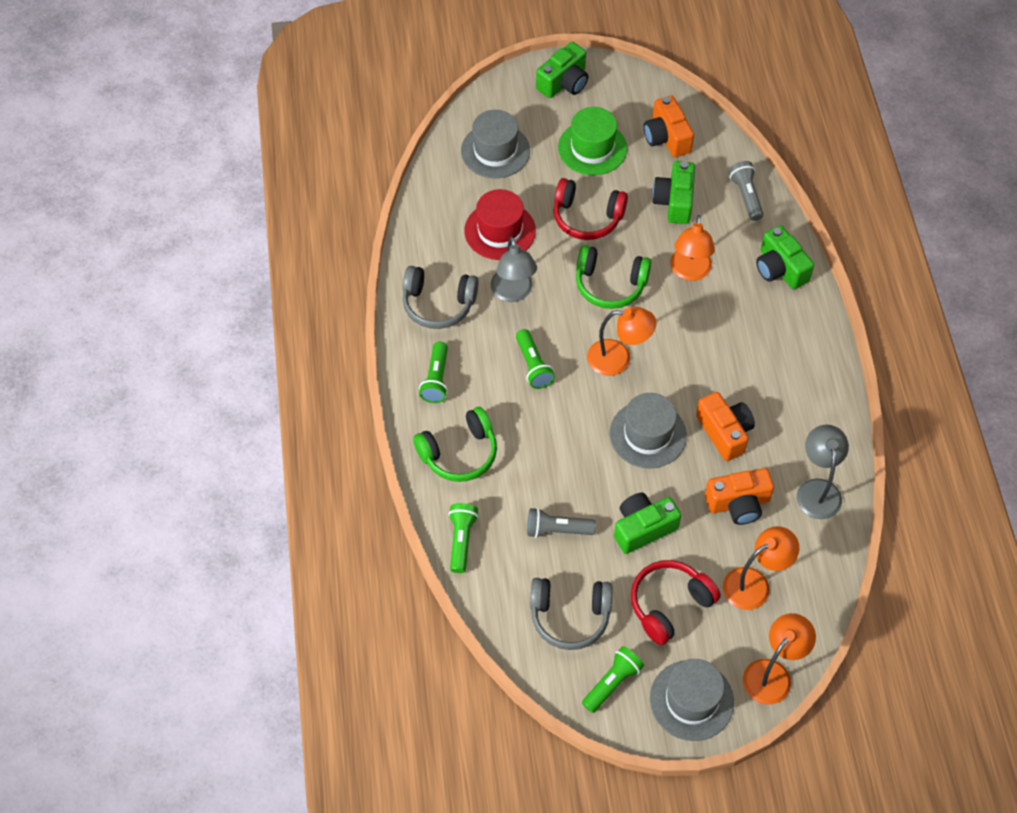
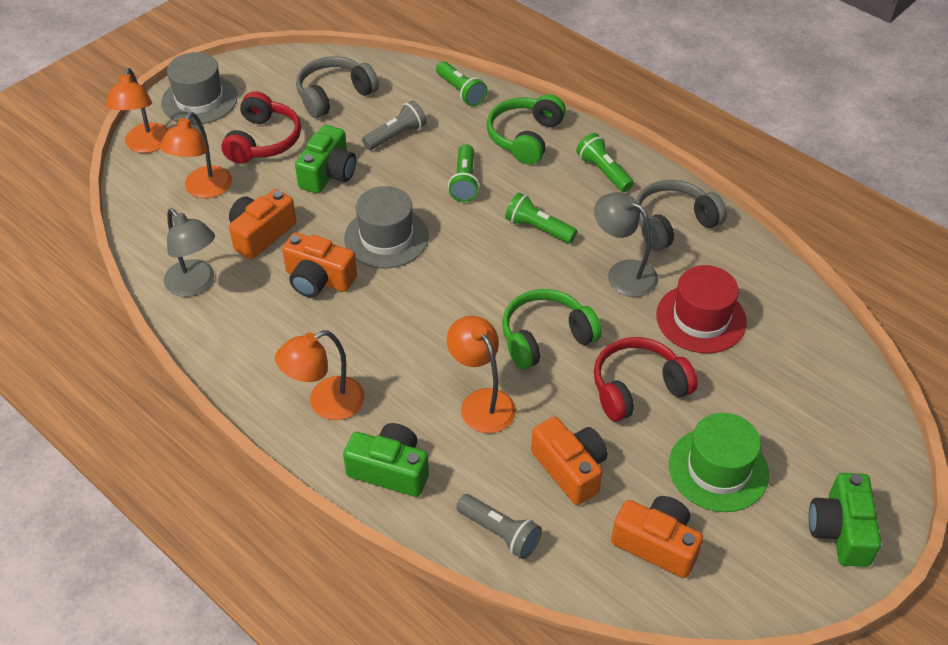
camera: 140 degrees right, 10 degrees down
(495, 151) = (804, 394): grey hat -> none
(612, 683) = (267, 79): green flashlight -> green flashlight (464, 182)
(618, 359) = (471, 279): orange lamp -> orange lamp (326, 404)
(674, 201) = (570, 469): green camera -> orange camera

